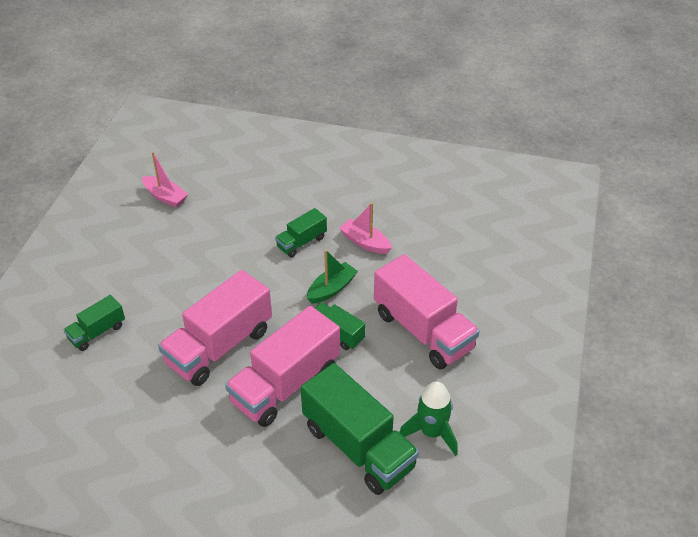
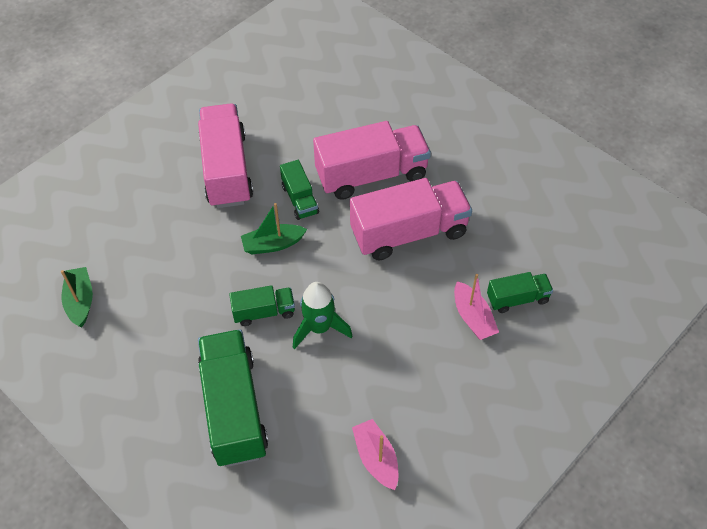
camera: 150 degrees left, 10 degrees up
(358, 447) = (346, 108): green truck -> green truck (234, 408)
(365, 242) = (202, 281): pink boat -> pink boat (473, 317)
(431, 432) = (287, 96): green rocket -> green rocket (319, 328)
(440, 197) = (80, 301): none -> green boat

